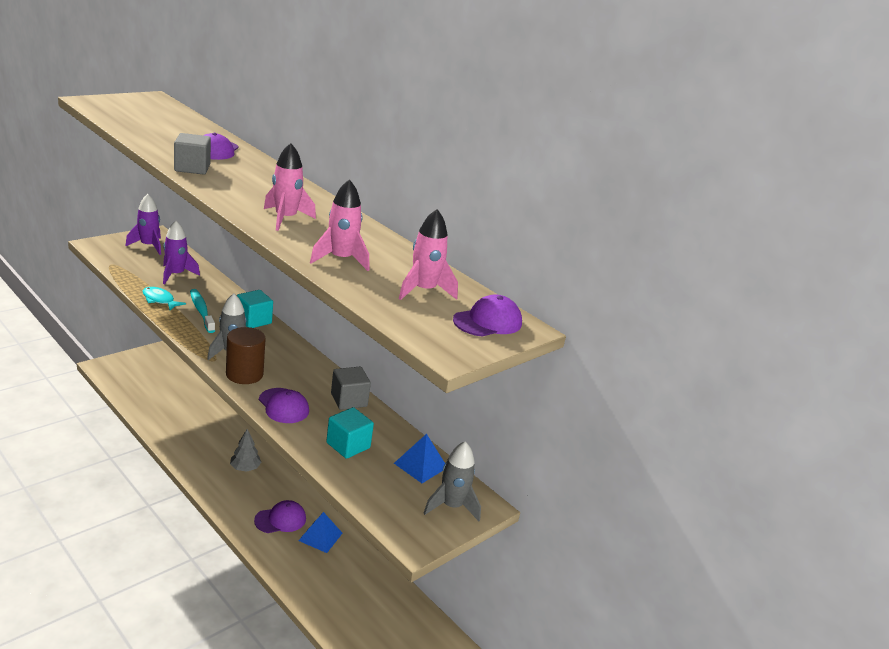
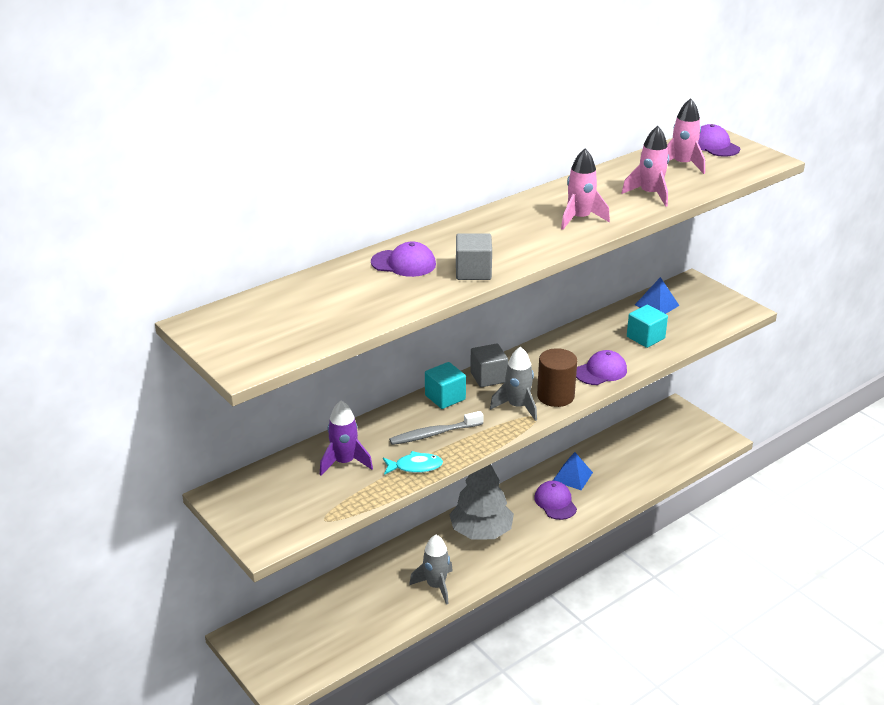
camera: 80 degrees left, 5 degrees up
(148, 246) = (261, 496): purple rocket -> none
(159, 300) = (415, 467): turquoise fish -> turquoise fish turned 135 degrees counterclockwise
(201, 311) = (434, 434): turquoise toothbrush -> grey toothbrush
(245, 468) = (481, 532): grey tree -> grey tree, size x1.89
(349, 400) = (577, 337): grey cube -> grey cube (488, 377)
(451, 506) = (700, 294): grey rocket -> grey rocket (436, 586)

